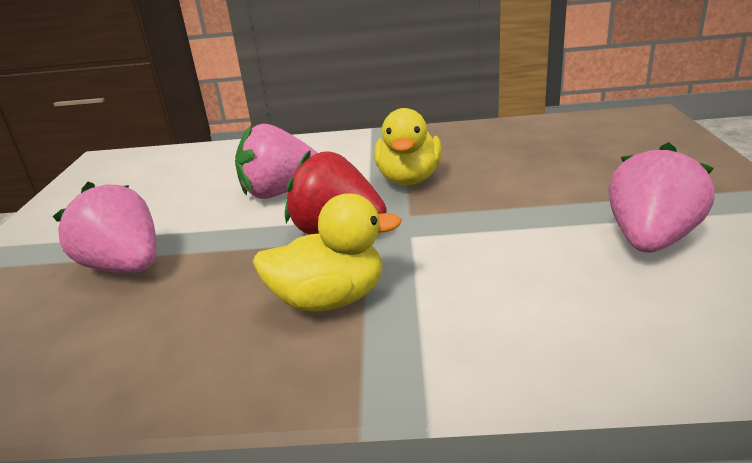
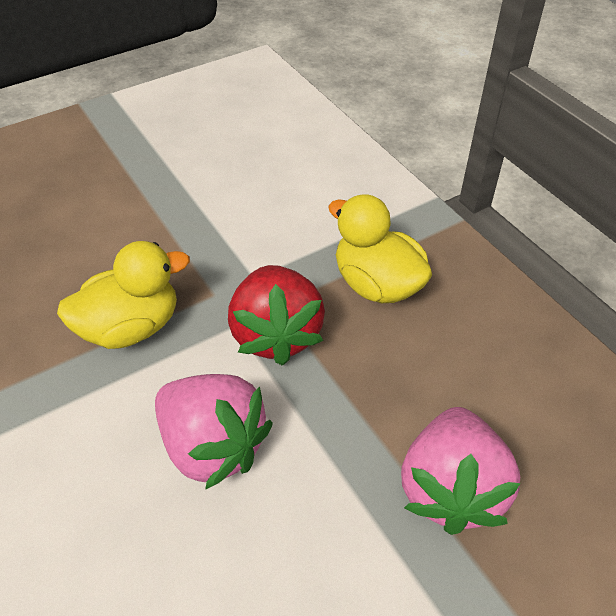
camera: 125 degrees left, 20 degrees up
(650, 240) = (195, 150): pink strawberry -> none

